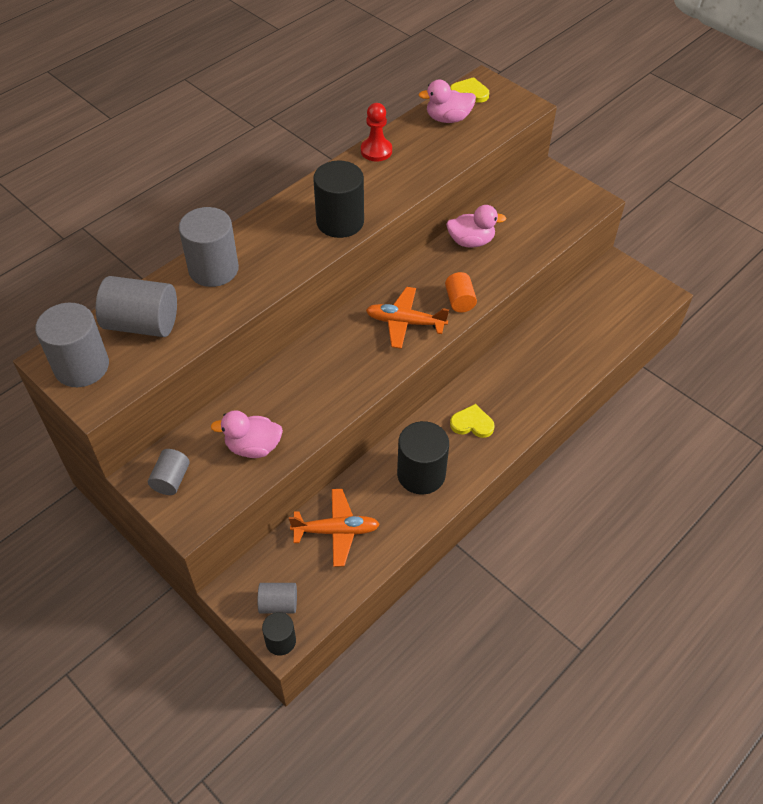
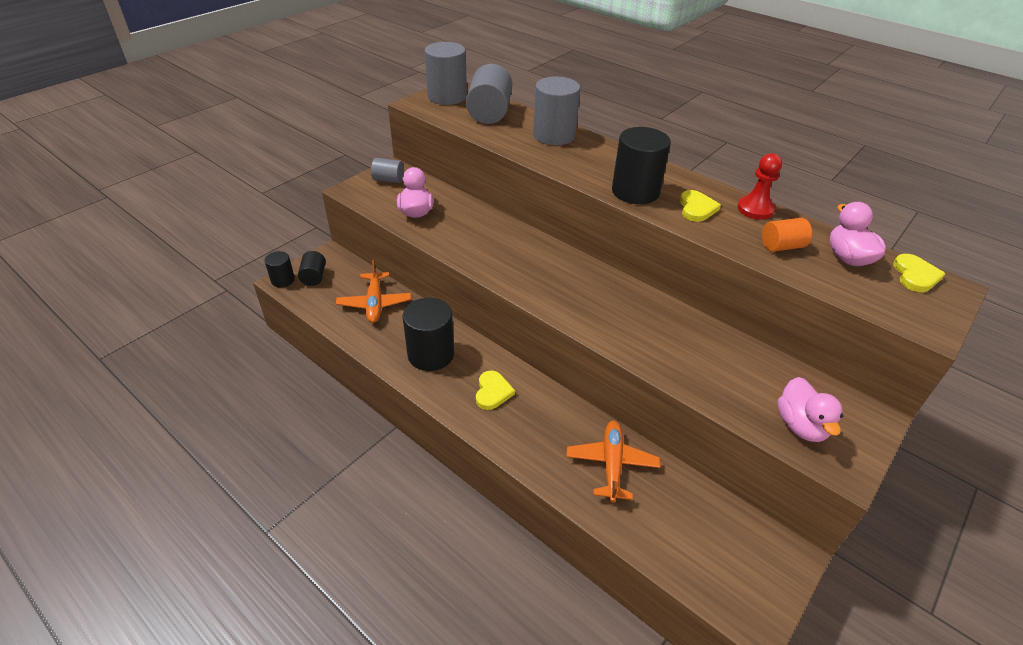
camera: 85 degrees right, 10 degrees down
(278, 604) = (314, 277): grey cylinder -> black cylinder
(372, 186) = (696, 208): none -> yellow heart
(405, 322) = (566, 289): orange plane -> orange plane (611, 464)
(459, 301) = (606, 328): orange cylinder -> orange cylinder (781, 246)
(471, 241) = (704, 337): pink duck -> pink duck (800, 425)

